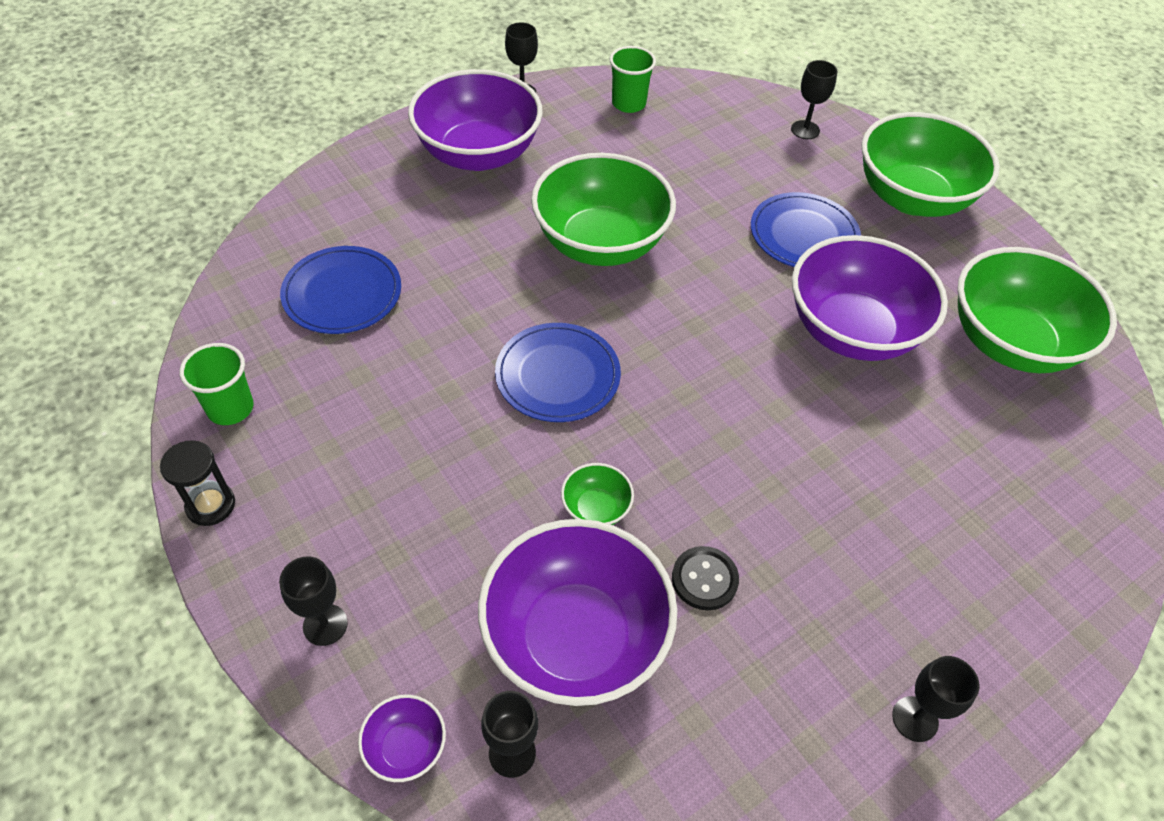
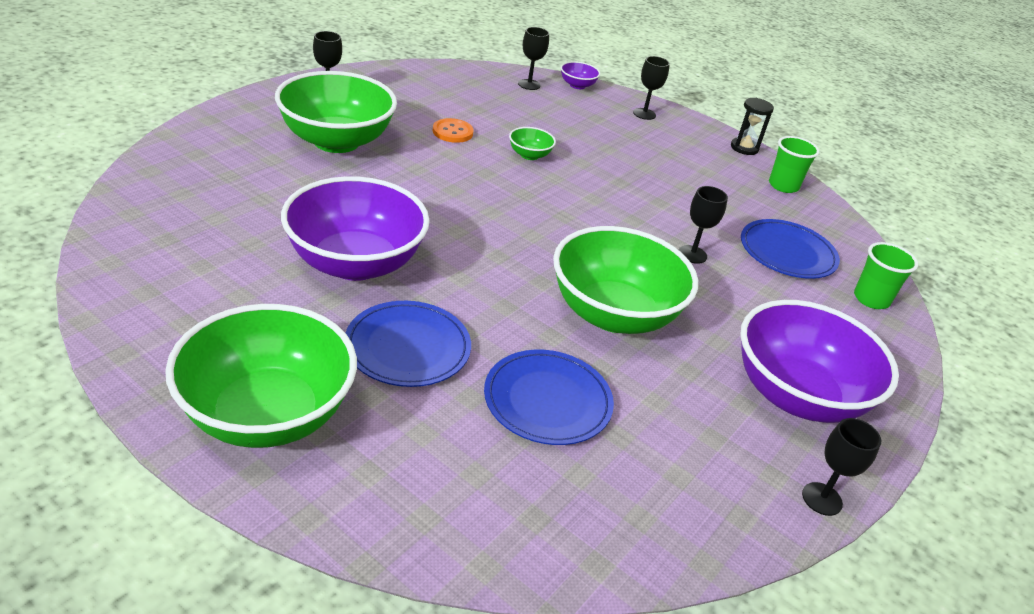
camera: 160 degrees right, 15 degrees down
(557, 375) = (592, 215): blue plate -> blue plate (547, 400)
(575, 638) = (517, 113): purple bowl -> none
(628, 103) = (679, 507): green cup -> green cup (871, 299)
(704, 579) = (452, 132): black button -> orange button
(805, 130) = (417, 506): black goblet -> black goblet (692, 254)
(1010, 342) = (195, 267): green bowl -> green bowl (336, 141)

